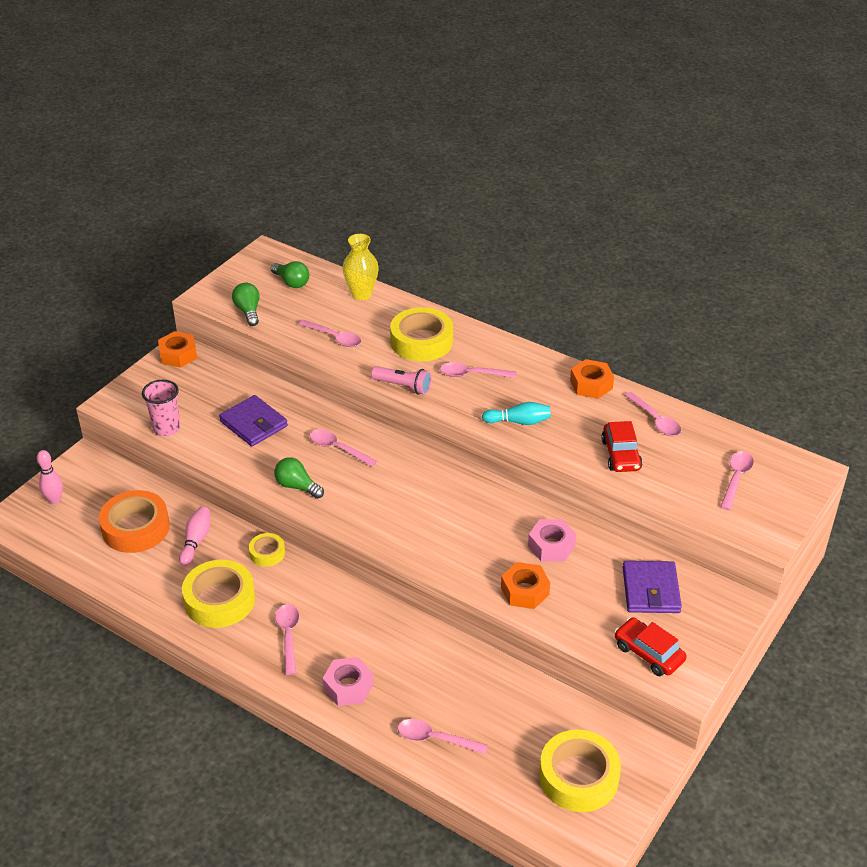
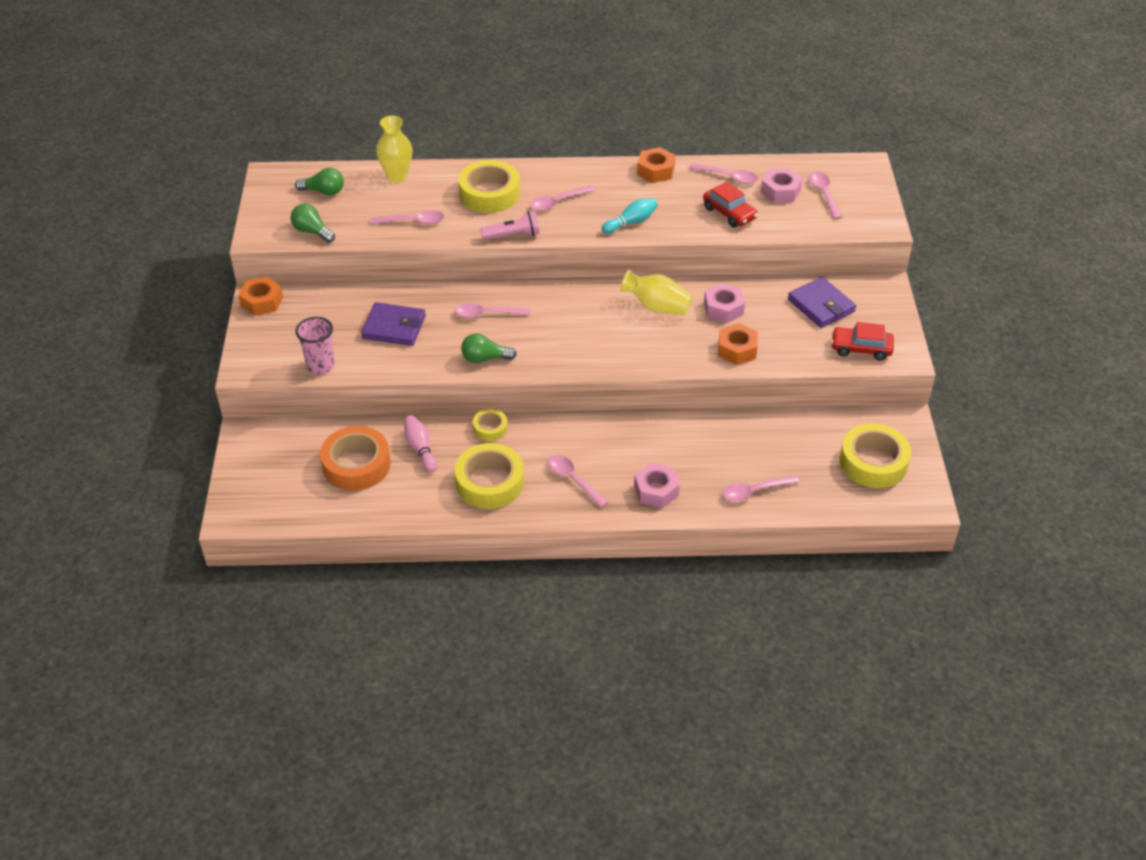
camera: 35 degrees left, 5 degrees up
(55, 500) = (256, 479): pink bowling pin -> none
(491, 514) = (657, 307): none -> yellow vase
(694, 456) = (780, 191): none -> pink nut

